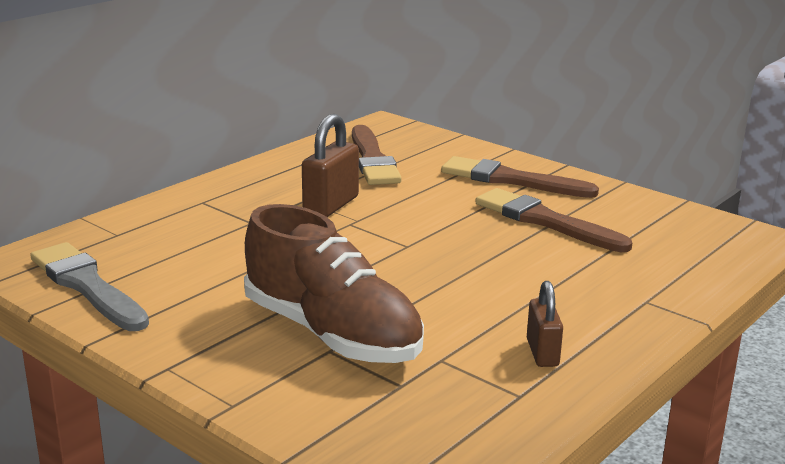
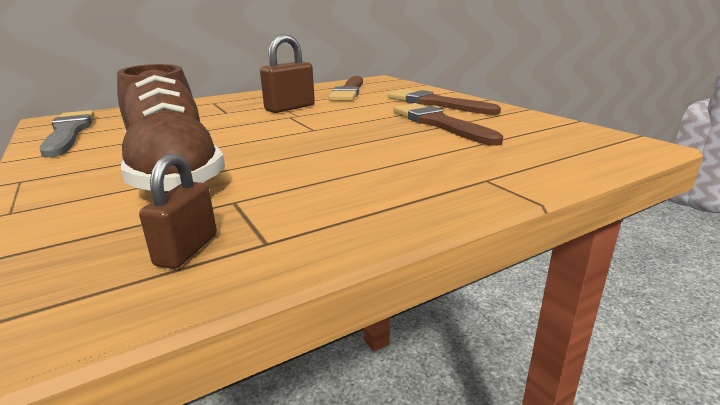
camera: 20 degrees right, 0 degrees up
(542, 353) = (335, 208): brown padlock -> brown padlock (187, 250)

